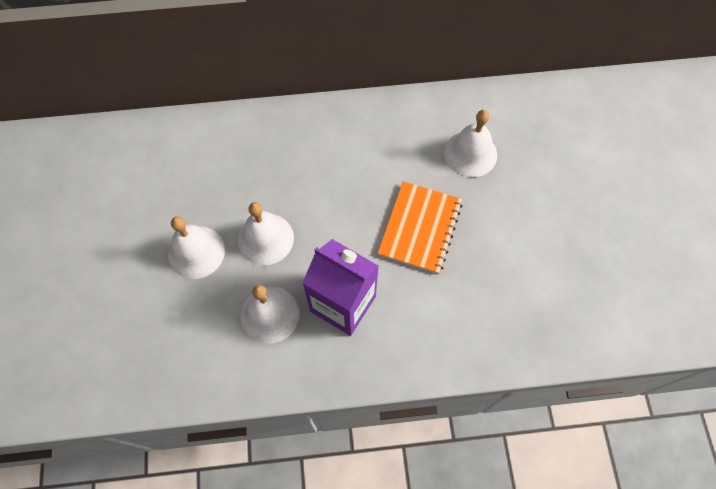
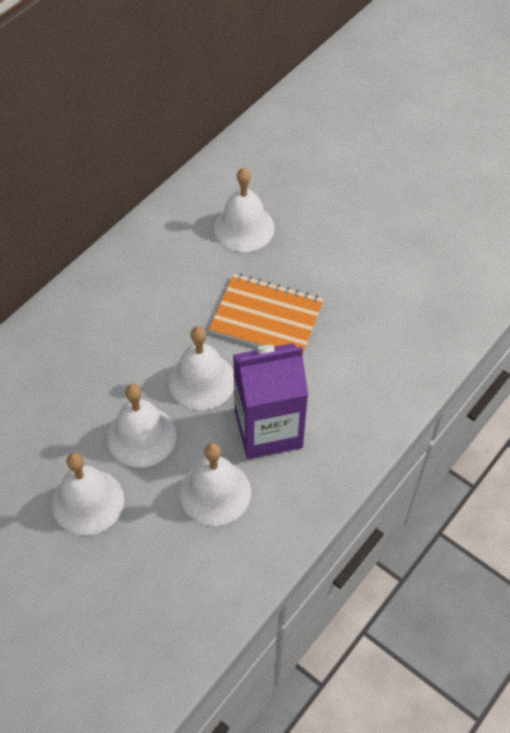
camera: 45 degrees left, 10 degrees down
(336, 235) = (202, 380): none -> white bell
(420, 228) = (267, 318): orange notebook -> orange notebook turned 45 degrees counterclockwise

